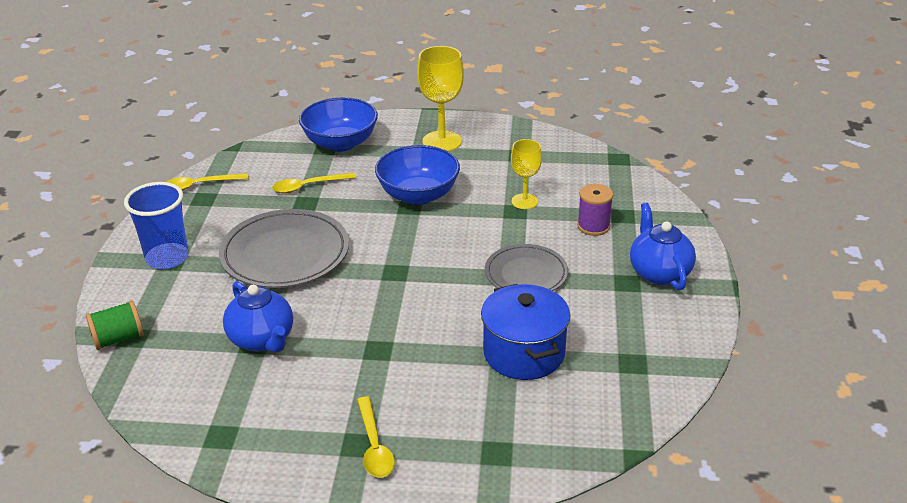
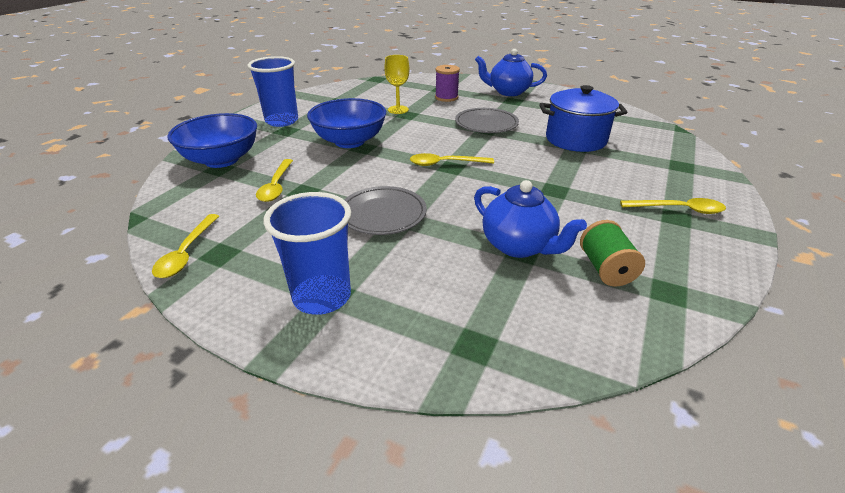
camera: 70 degrees left, 0 degrees up
(118, 339) = (472, 360): green spool -> green spool (605, 269)
(262, 340) = (519, 246): blue teapot -> blue teapot turned 60 degrees clockwise
(285, 254) = (383, 214): grey plate -> grey plate, size x0.63
(400, 266) = (445, 164): none -> yellow spoon
(442, 141) = (282, 121): yellow goblet -> blue cup

